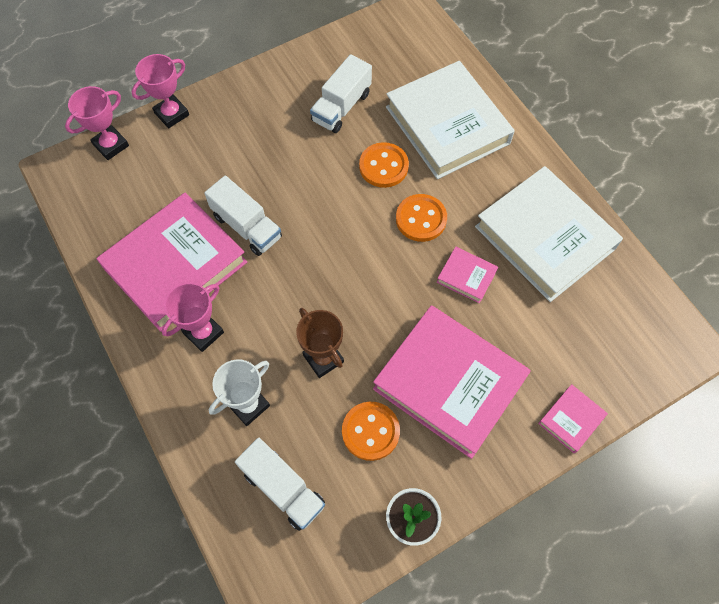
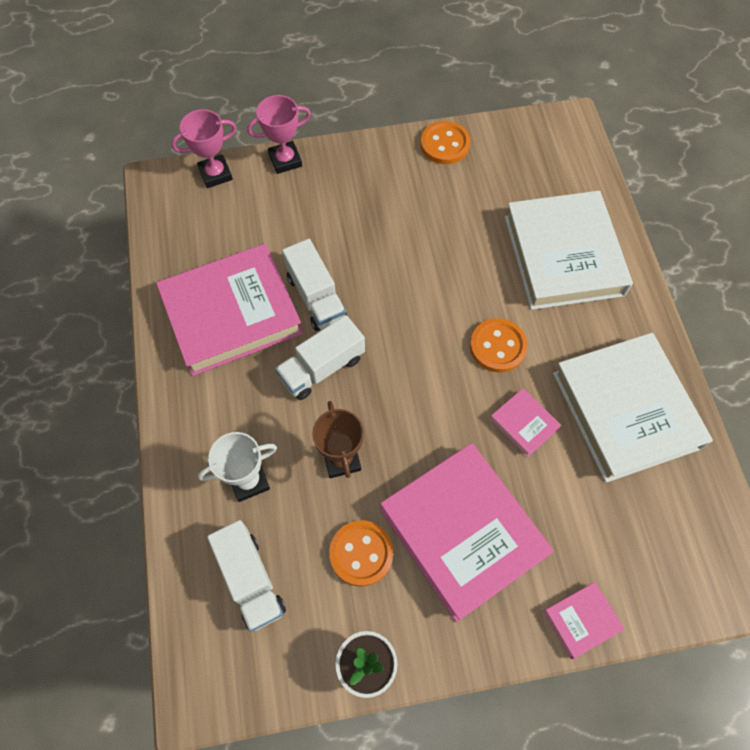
camera: 20 degrees right, 0 degrees up
(203, 332) = (233, 391): pink trophy -> none
(341, 107) = (458, 203): white truck -> white truck (322, 367)
(383, 166) = (479, 278): orange button -> orange button (445, 144)

